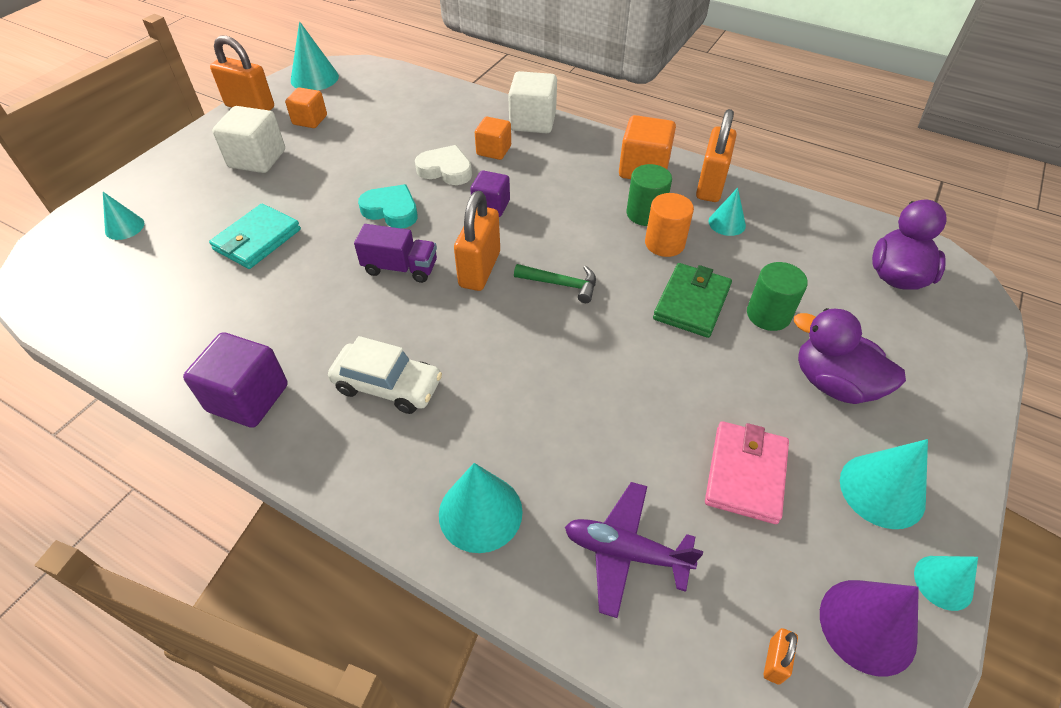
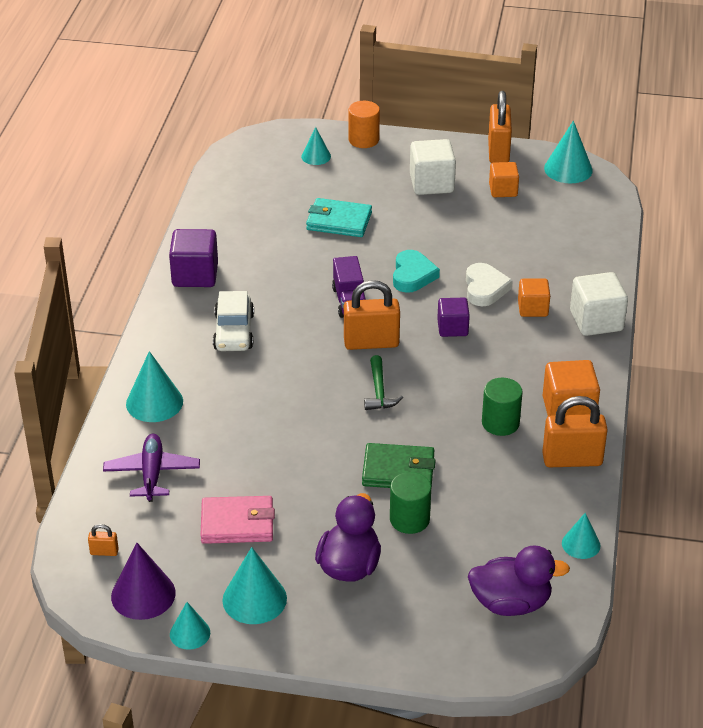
camera: 70 degrees right, 10 degrees down
(664, 243) = (466, 442): orange cylinder -> orange cylinder (363, 140)
(727, 223) = (519, 478): turquoise cone -> turquoise cone (581, 544)

